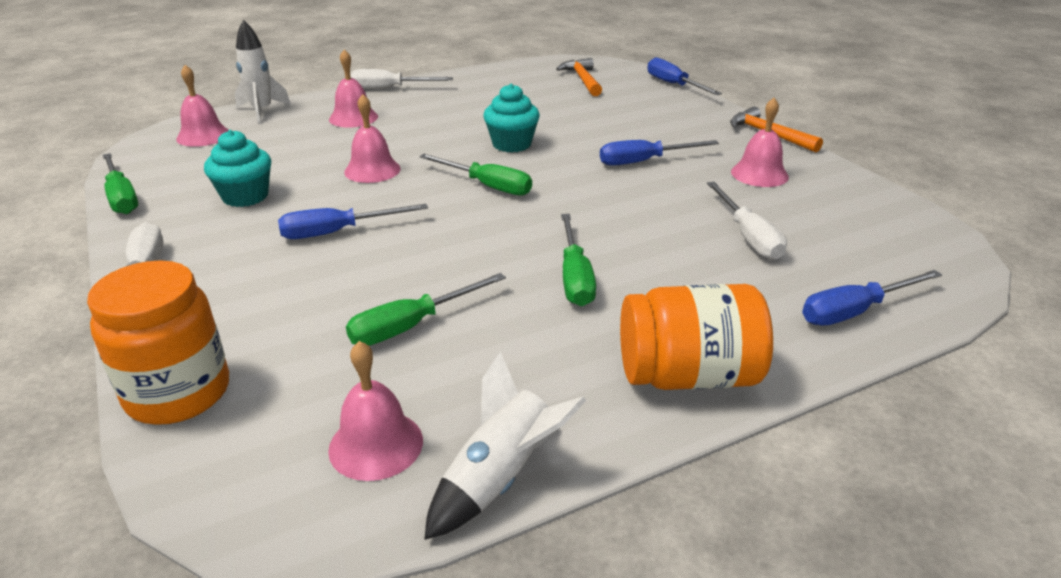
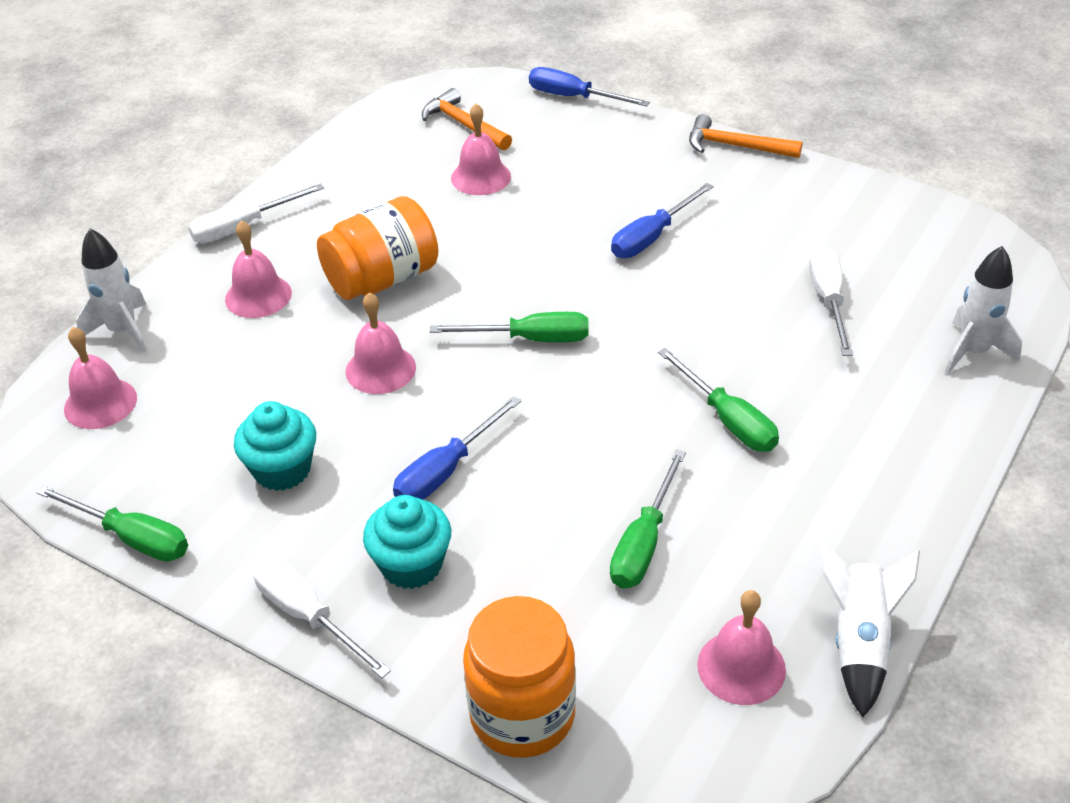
camera: 30 degrees left, 10 degrees up
(511, 144) = (491, 266): turquoise cupcake -> turquoise cupcake (411, 565)
(688, 376) = (906, 480): orange jar -> orange jar (382, 279)
(748, 236) = (828, 301): white screwdriver -> white screwdriver turned 135 degrees counterclockwise
(759, 174) = (773, 211): pink bell -> pink bell (481, 177)
(855, 311) = (973, 352): blue screwdriver -> white rocket

